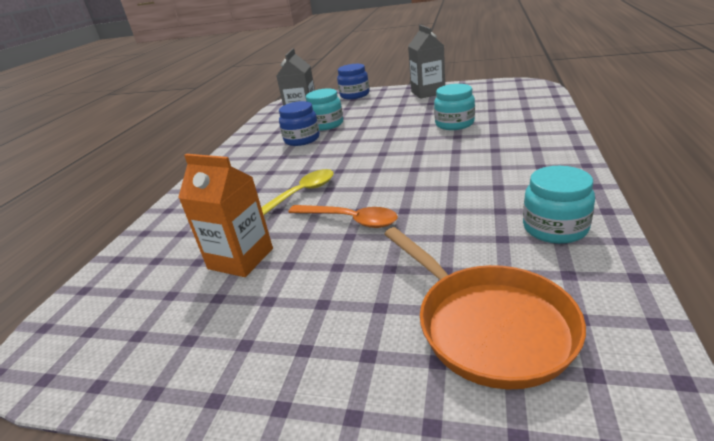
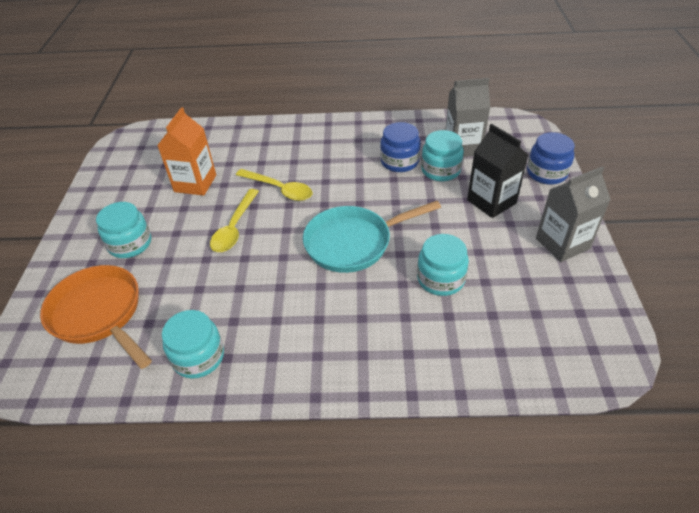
camera: 75 degrees right, 15 degrees up
(341, 311) = (130, 244): none -> turquoise jar
(349, 220) = (234, 227): orange spoon -> yellow spoon
(375, 109) = (491, 202): none -> black carton
(401, 155) = (353, 243): none -> turquoise pan
(488, 325) = (99, 314): orange pan -> orange pan turned 90 degrees clockwise

